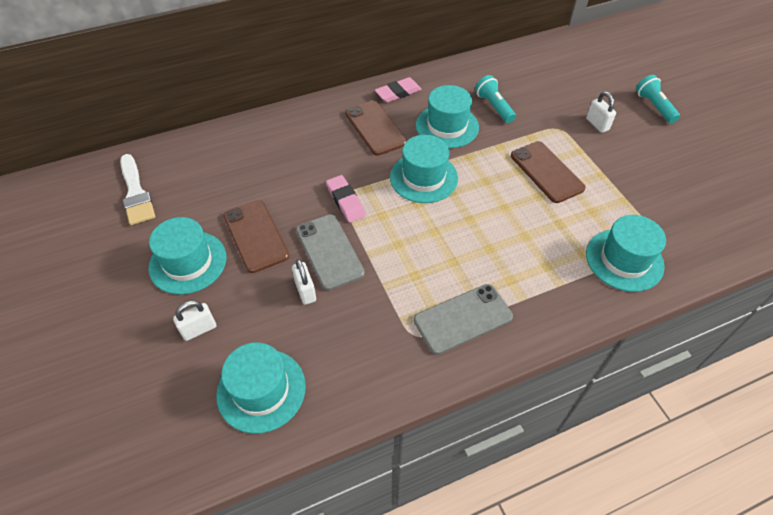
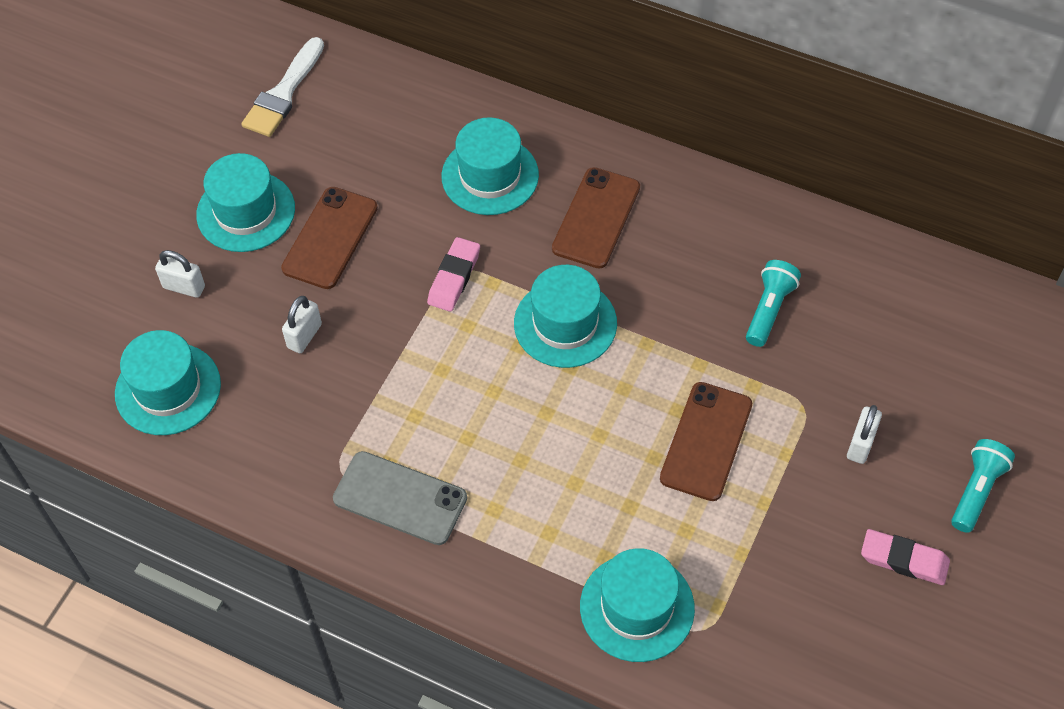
camera: 50 degrees right, 5 degrees up
(329, 251) = (372, 317): grey phone -> none
(398, 93) = (683, 194): pink eraser -> pink eraser (904, 560)
(447, 126) = (677, 286): turquoise hat -> turquoise hat (490, 176)

